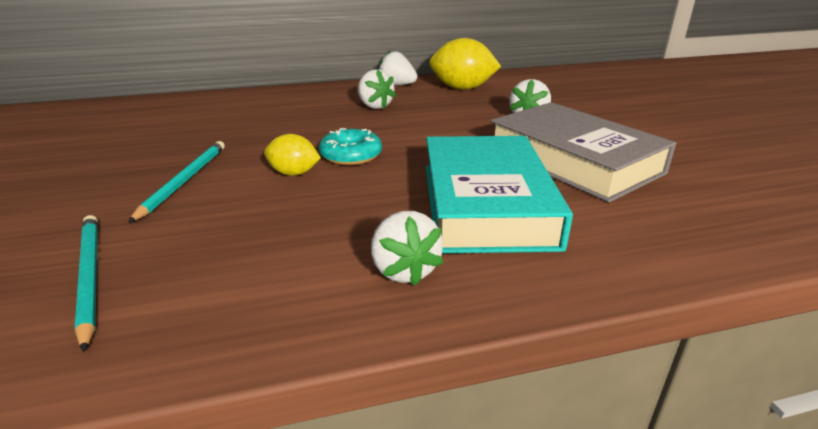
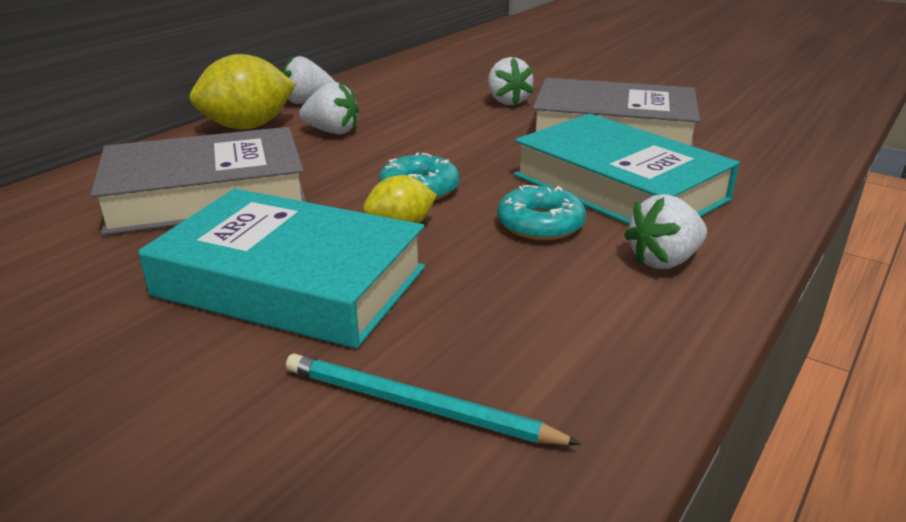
camera: 40 degrees left, 0 degrees up
(184, 181) = (291, 282): turquoise pencil -> turquoise book
(246, 121) = (207, 195): none -> grey book
(374, 206) = (540, 224): none -> turquoise donut
(404, 270) = (664, 261): white strawberry -> white strawberry turned 120 degrees clockwise
(462, 88) = (387, 88): yellow lemon -> yellow lemon (248, 127)

